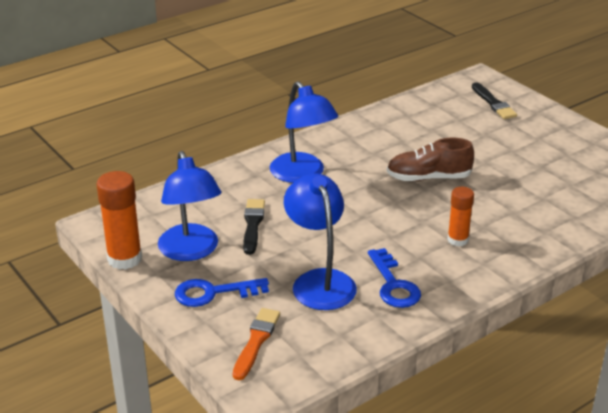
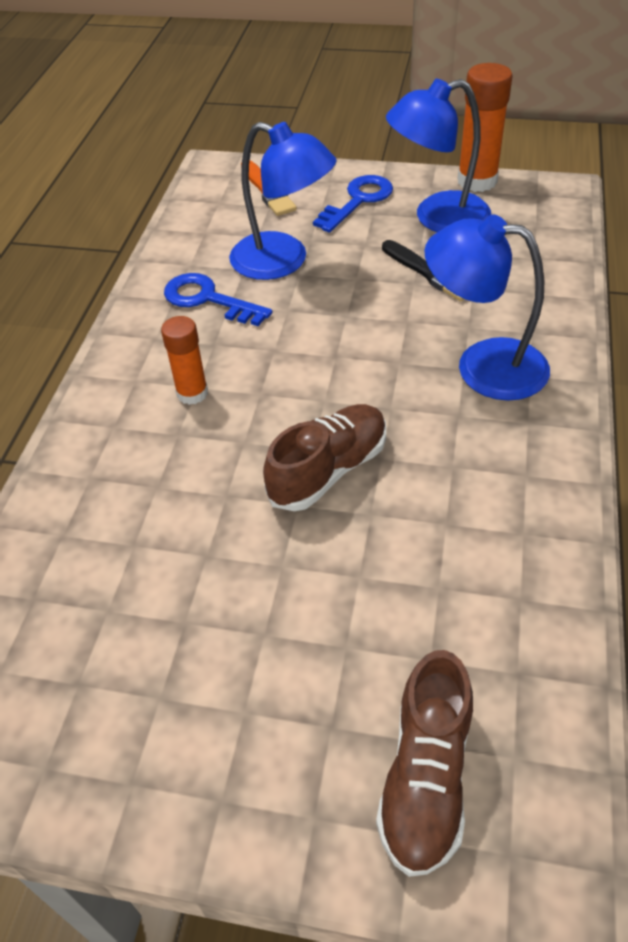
camera: 140 degrees right, 15 degrees up
(191, 251) = (437, 218): blue lamp -> blue lamp turned 45 degrees counterclockwise
(493, 103) = (425, 777): black brush -> brown shoe

